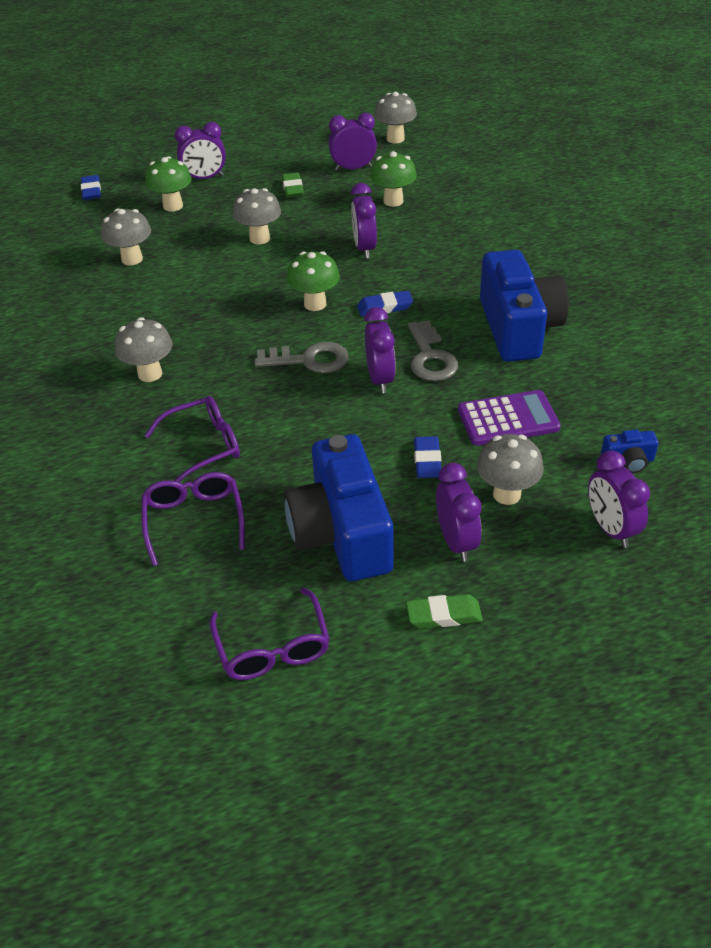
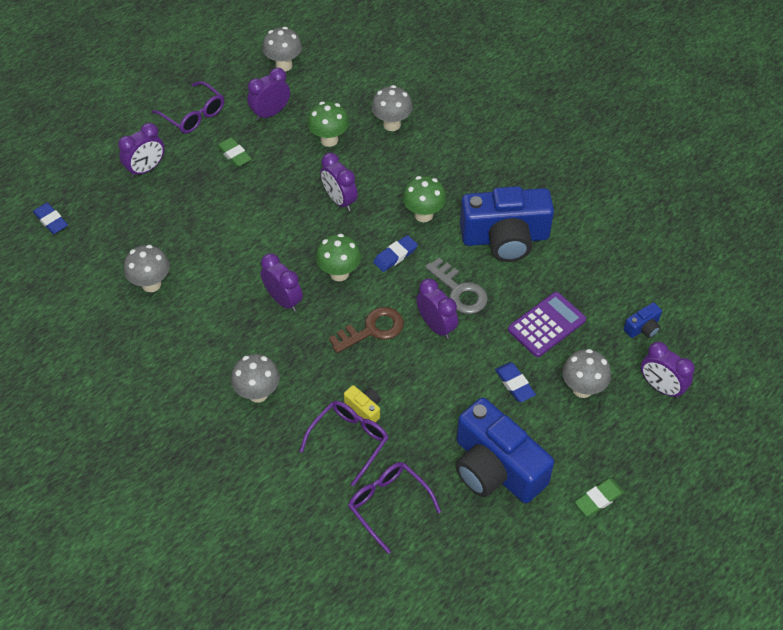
camera: 30 degrees left, 10 degrees up
(173, 206) = (142, 212): green mushroom -> green mushroom (423, 215)
(243, 424) = (364, 408): none -> yellow camera
(259, 238) = (245, 221): grey mushroom -> grey mushroom (392, 124)
(273, 648) = (510, 574): purple glasses -> purple glasses (194, 115)
(309, 360) = (372, 329): grey key -> brown key
(456, 541) = (573, 440): purple clock -> purple clock (283, 300)
(518, 328) = (505, 238): blue camera -> blue camera turned 120 degrees clockwise

